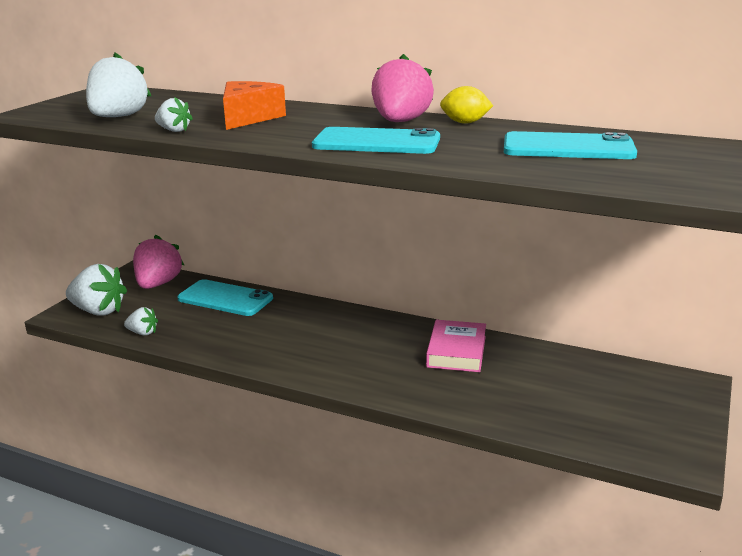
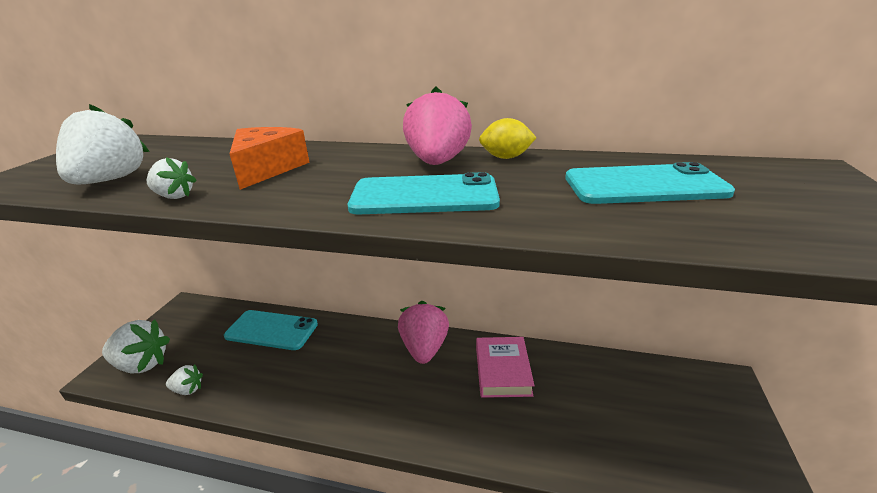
camera: 10 degrees left, 5 degrees up
(158, 284) = (205, 319): pink strawberry -> pink strawberry (424, 348)

